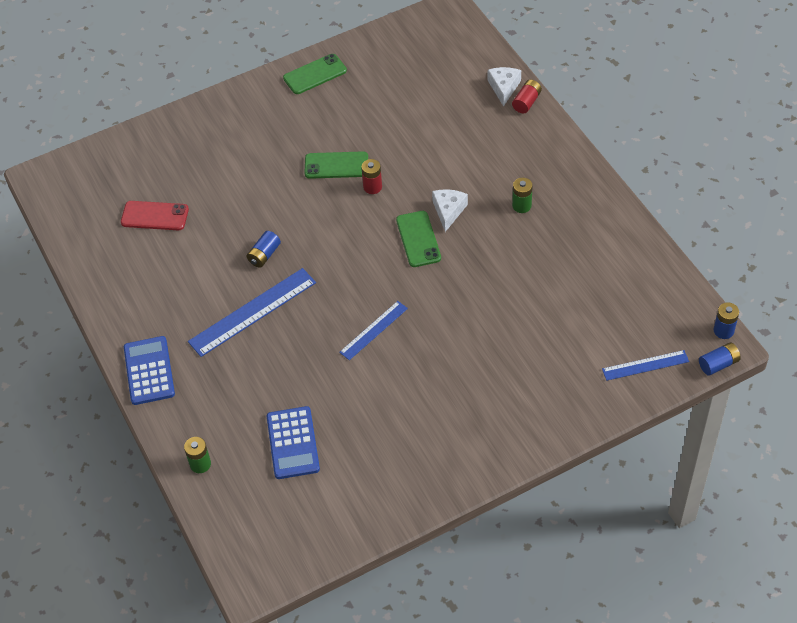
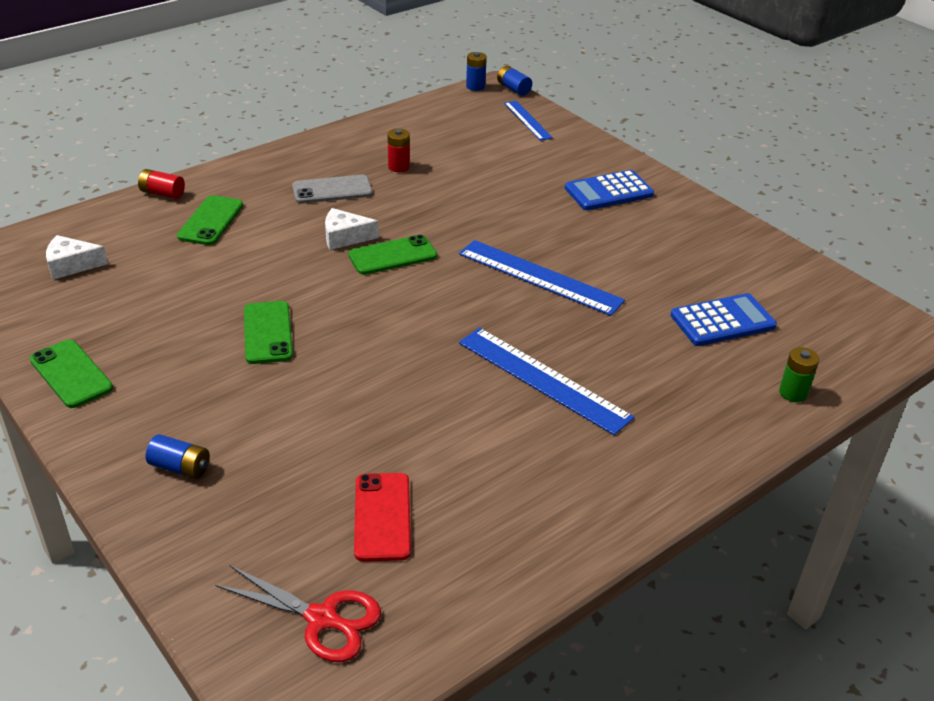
camera: 105 degrees left, 15 degrees down
(94, 187) = (322, 618): none -> red scissors
(149, 371) = (678, 468): blue calculator -> blue calculator (609, 192)
(264, 255) = (441, 381): blue battery -> blue battery (180, 467)
(372, 187) = (307, 298): red battery -> red battery (398, 167)
(373, 330) = (539, 277): blue ruler -> blue ruler, size x1.69
(482, 132) = (210, 221): none -> green phone
(504, 88) = (134, 210): white cheese -> white cheese (71, 265)
(521, 206) = (332, 190): green battery -> grey phone

